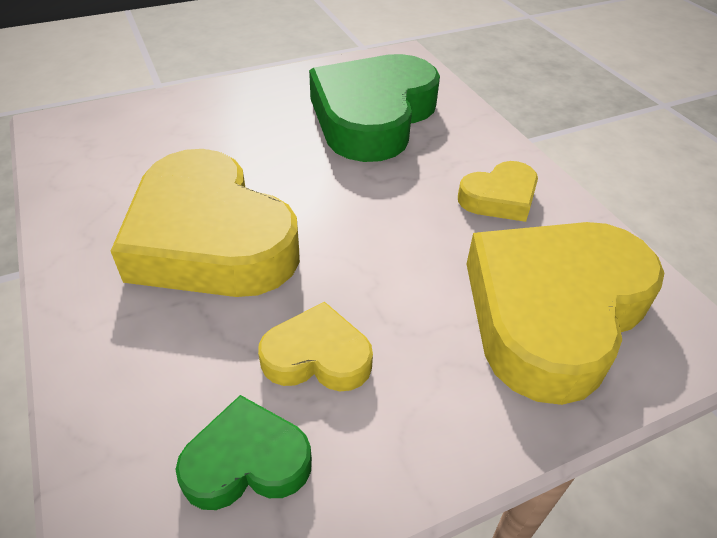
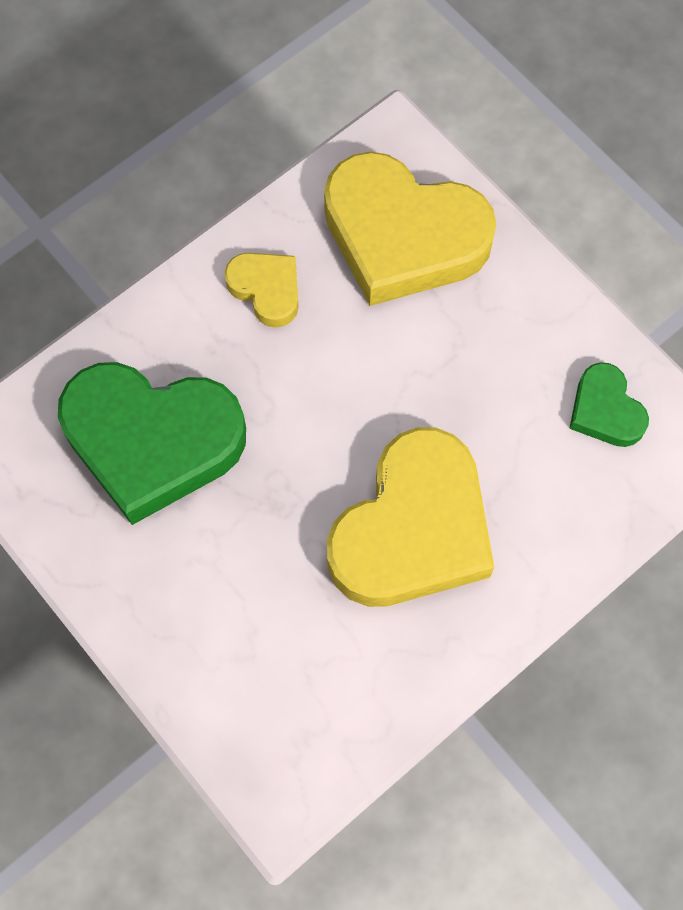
camera: 105 degrees left, 25 degrees up
(317, 356) = (507, 394): yellow heart -> none

